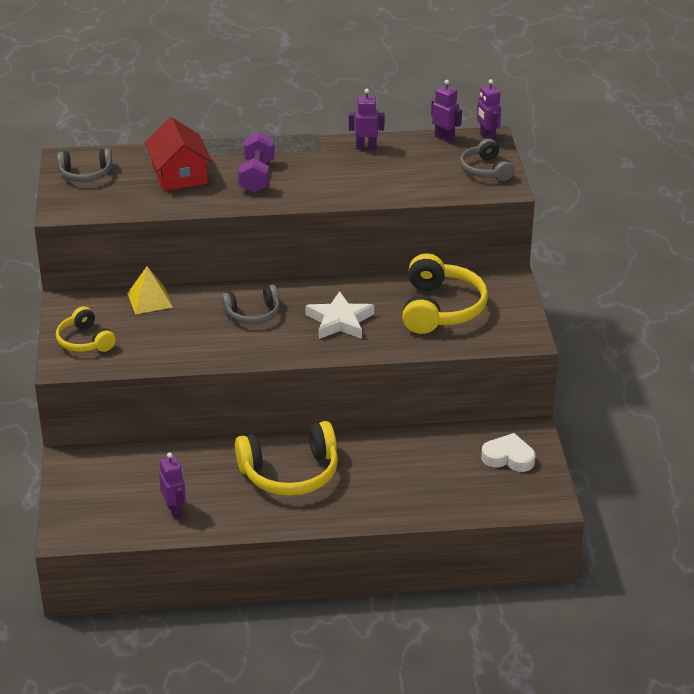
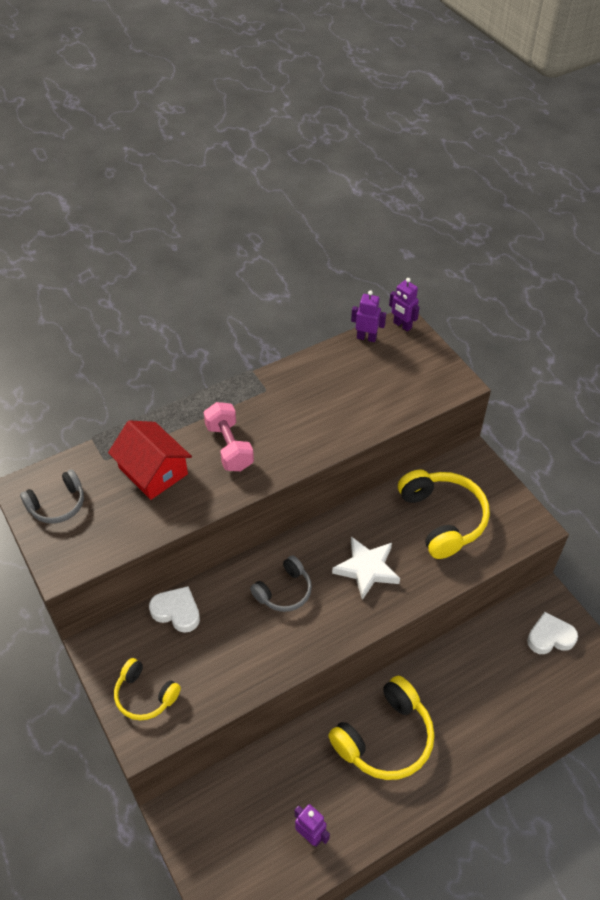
camera: 25 degrees left, 15 degrees up
(150, 300) = (177, 611): yellow pyramid -> white heart
(257, 176) = (229, 447): purple dumbbell -> pink dumbbell
(366, 147) = (305, 373): purple robot -> none
(485, 170) = (426, 366): grey headphones -> none

